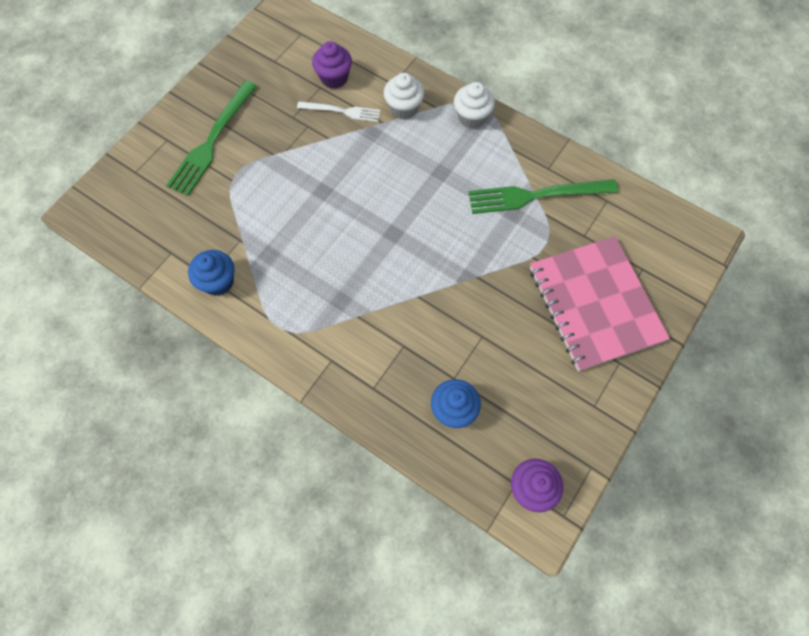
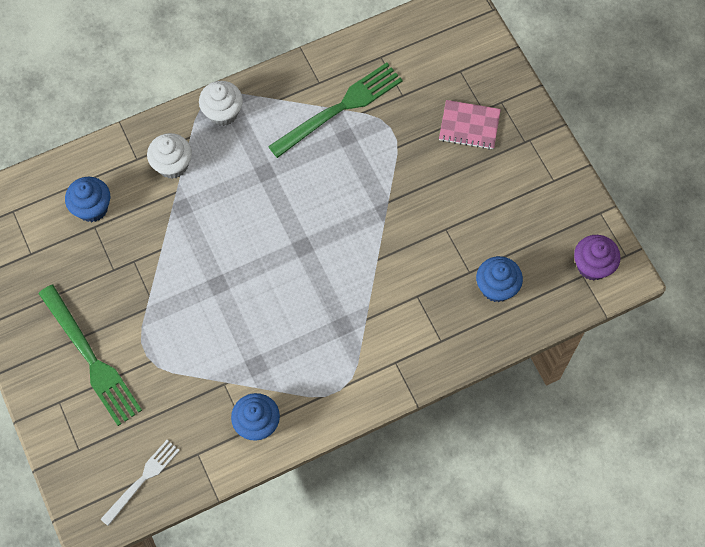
camera: 60 degrees left, 0 degrees up
(334, 78) = (92, 208): purple cupcake -> blue cupcake
(342, 111) = (138, 221): white fork -> white fork (142, 480)
(536, 195) = (340, 108): green fork -> green fork turned 150 degrees counterclockwise
(595, 304) = (469, 126): pink notebook -> pink notebook, size x0.48

